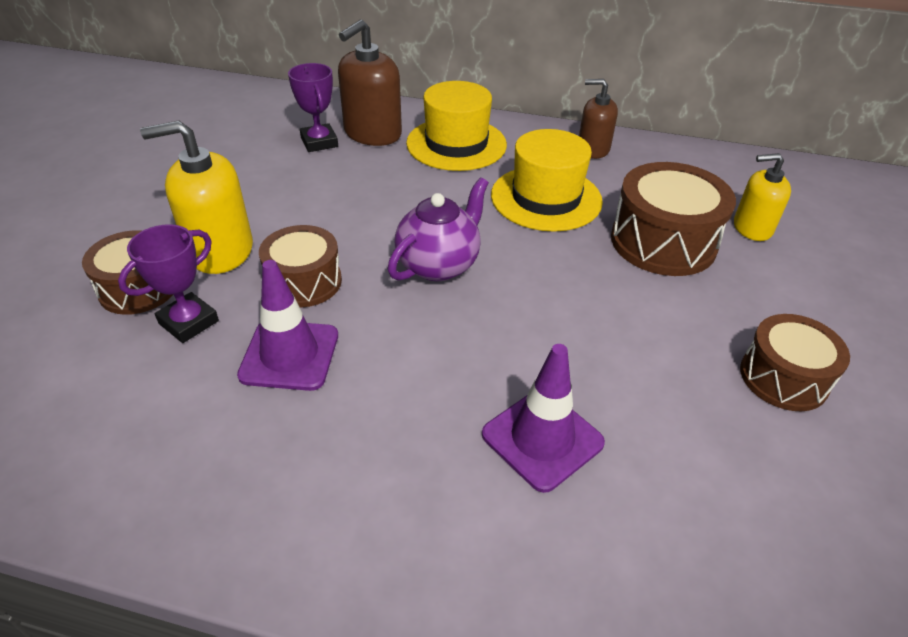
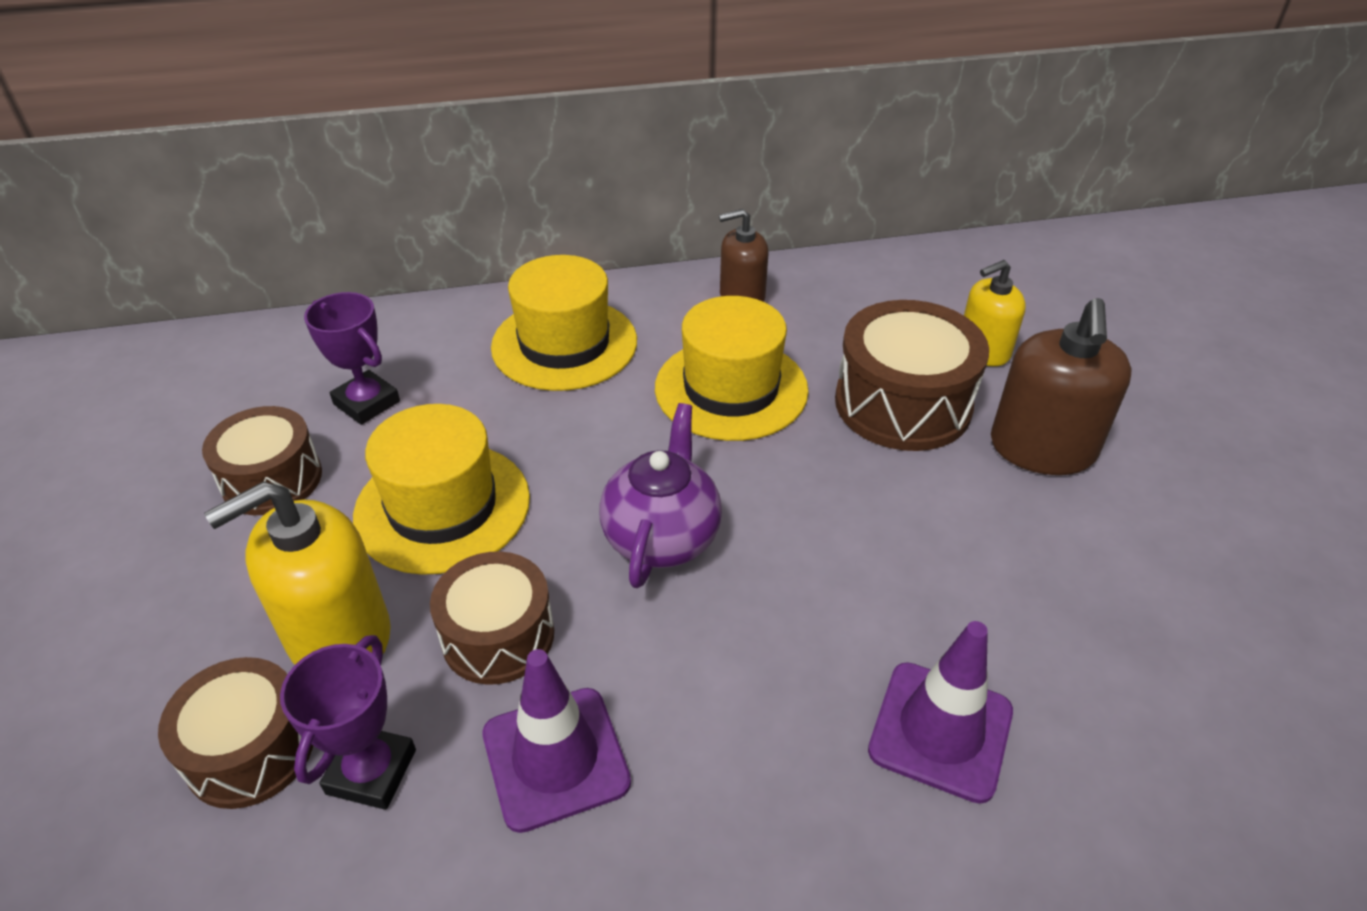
camera: 25 degrees left, 0 degrees up
(322, 207) = (442, 507): none -> yellow hat
(372, 133) = (436, 363): brown soap dispenser -> brown soap dispenser (1042, 448)
(783, 377) = (1129, 535): brown drum -> brown drum (272, 479)

